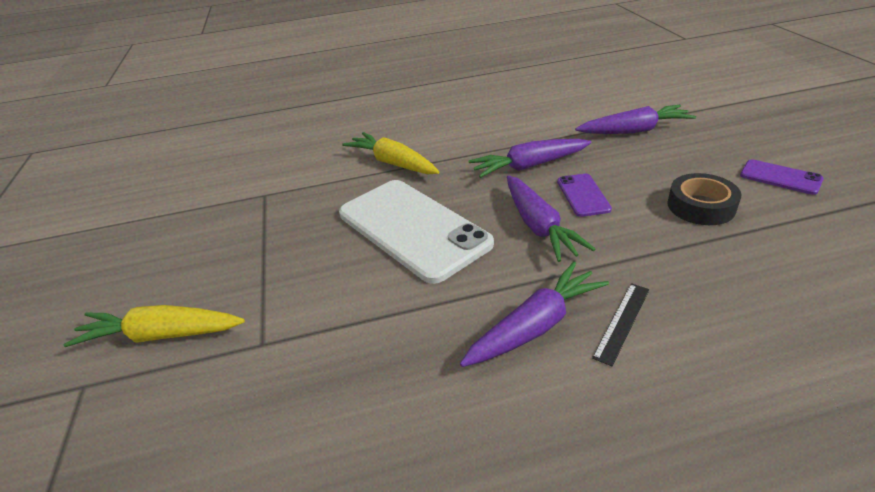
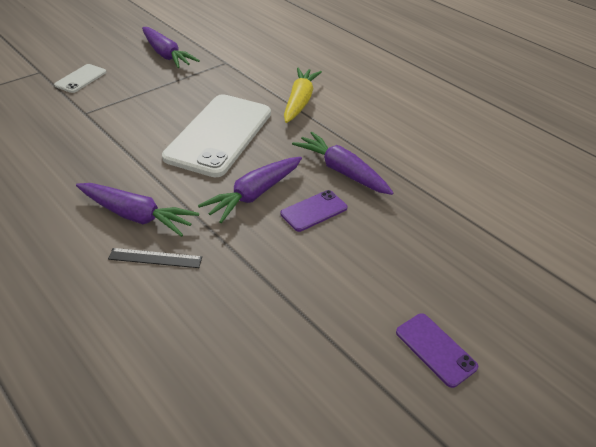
camera: 55 degrees right, 5 degrees up
(162, 335) = (81, 79): yellow carrot -> white phone
(634, 131) = (457, 226): purple carrot -> purple carrot (166, 55)
(701, 206) = (340, 289): black tape -> none
(780, 177) = (435, 349): purple phone -> purple phone turned 45 degrees counterclockwise

